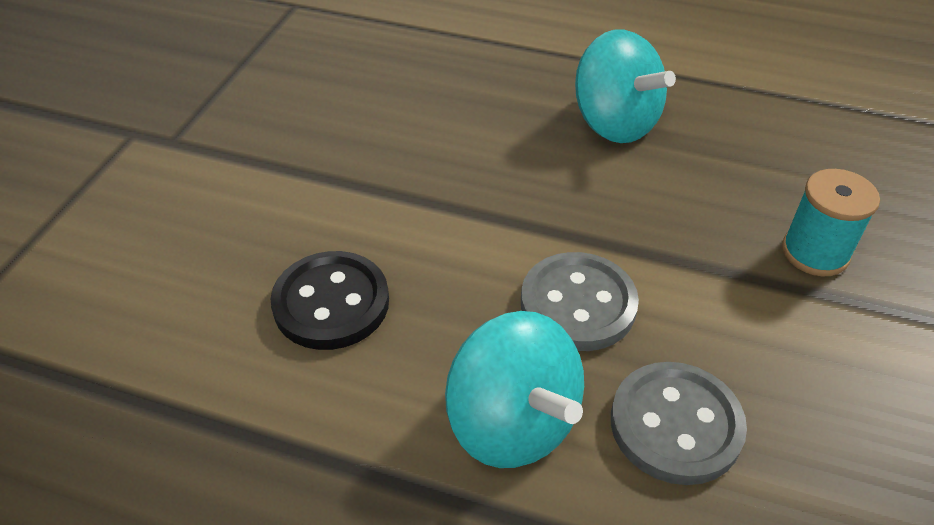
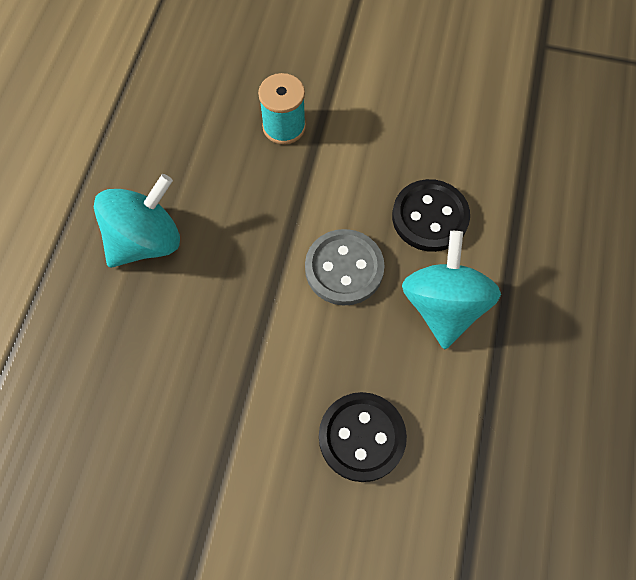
camera: 95 degrees left, 20 degrees up
(512, 423) = (443, 306): turquoise spinning top -> turquoise spinning top turned 45 degrees counterclockwise
(675, 425) = (430, 217): grey button -> black button

